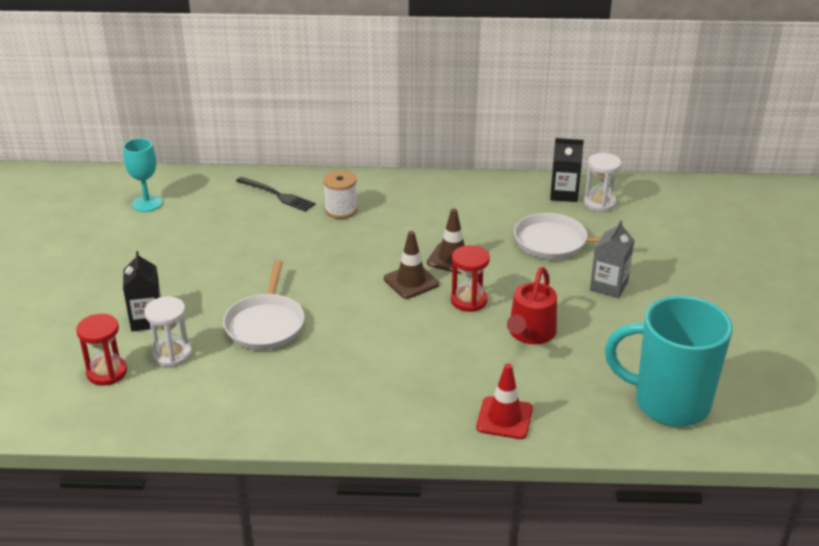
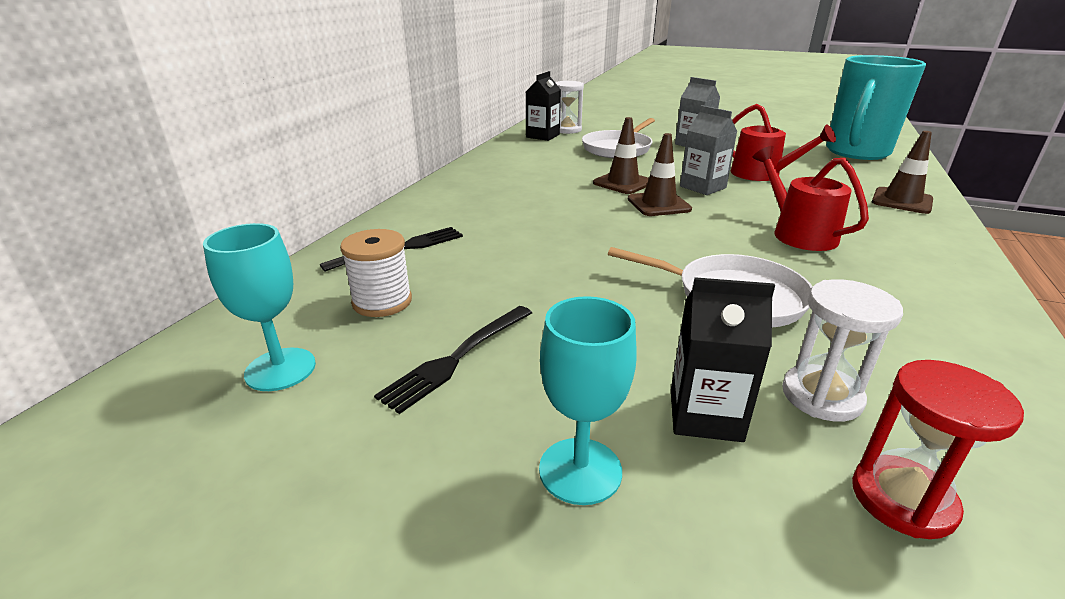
camera: 70 degrees left, 5 degrees down
(104, 291) = (580, 470): none -> turquoise goblet
(169, 244) = (456, 359): none -> black fork
(341, 210) = (481, 217): white spool -> white spool (382, 302)
(385, 352) = (798, 234): none -> red watering can
(469, 300) = (702, 187): red hourglass -> grey carton
(504, 418) = (901, 201): red traffic cone -> brown traffic cone

